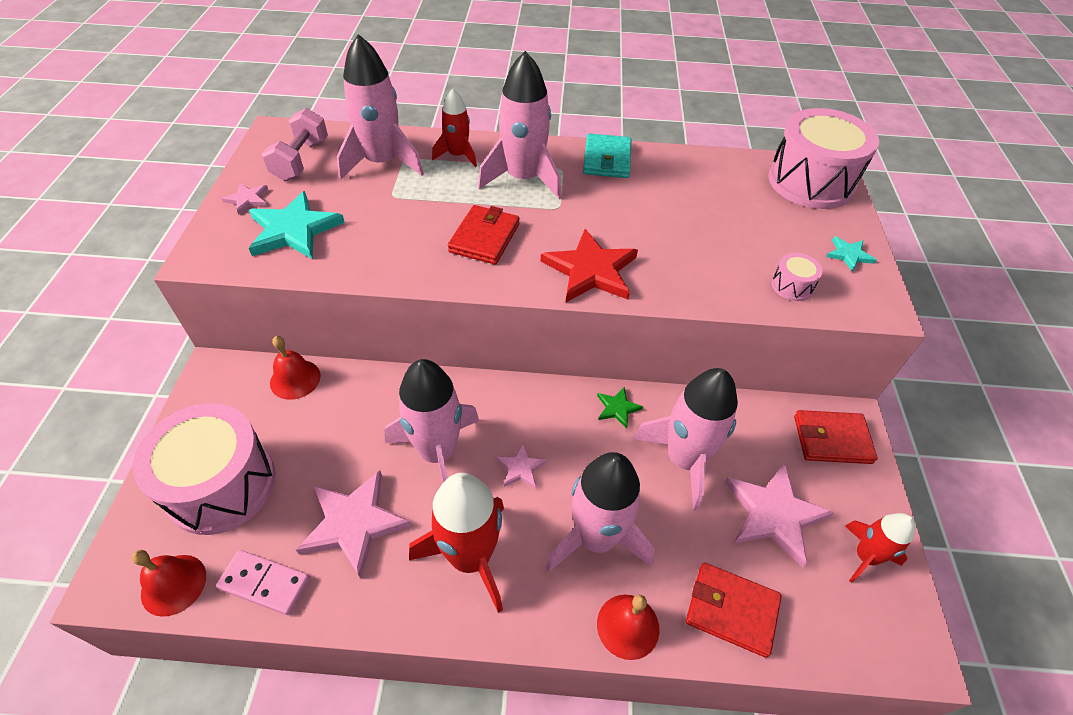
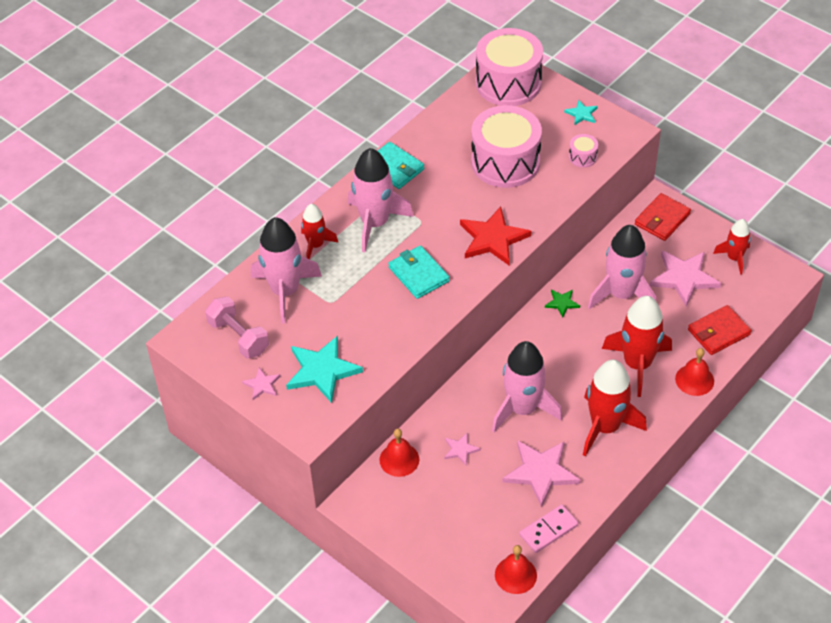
camera: 50 degrees left, 0 degrees up
(221, 485) = (459, 530): pink drum -> pink drum (505, 162)
(484, 238) = (418, 274): red wallet -> turquoise wallet
(521, 468) = (566, 374): pink star -> pink star (460, 450)
(596, 538) = (637, 364): pink rocket -> red rocket

